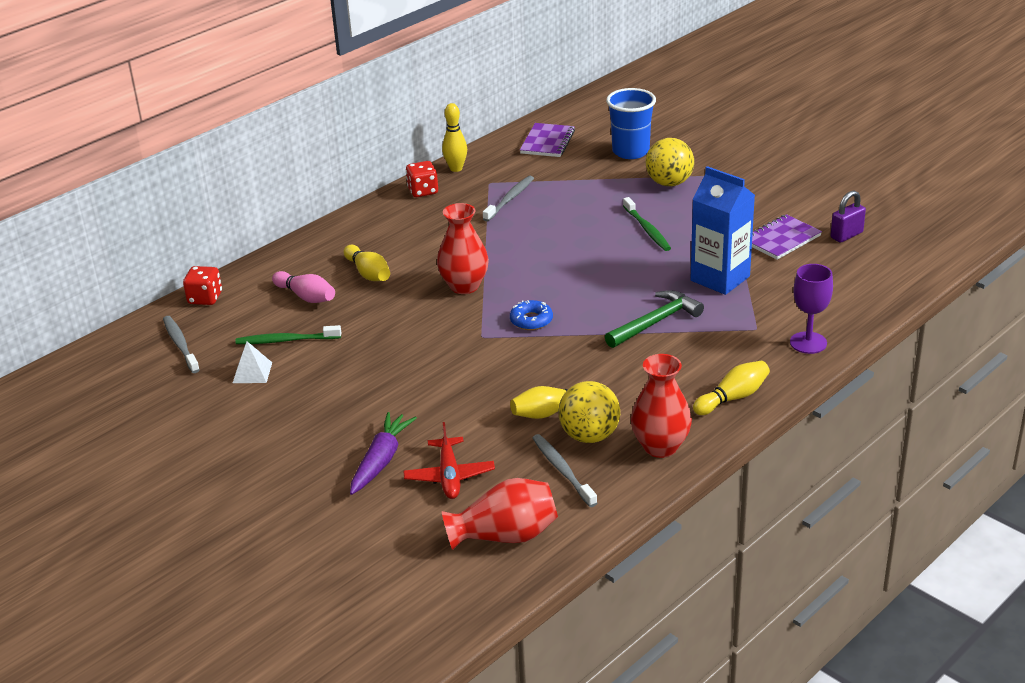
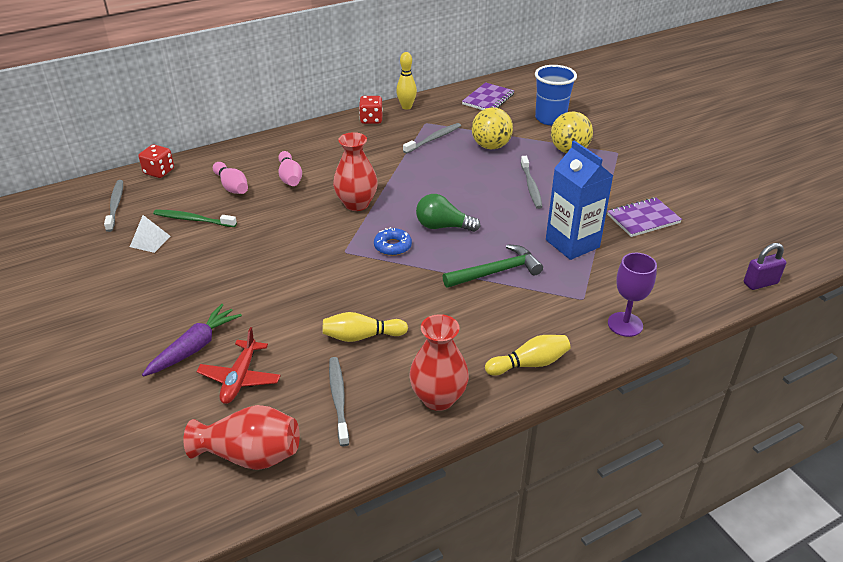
camera: 15 degrees right, 5 degrees up
(368, 273) = (290, 177): yellow bowling pin -> pink bowling pin
(574, 290) = (443, 226): none -> green light bulb
(589, 436) = (381, 370): yellow ball -> yellow ball (491, 146)
(647, 230) = (531, 186): green toothbrush -> grey toothbrush
(846, 235) = (704, 227): purple padlock -> purple padlock (760, 283)

